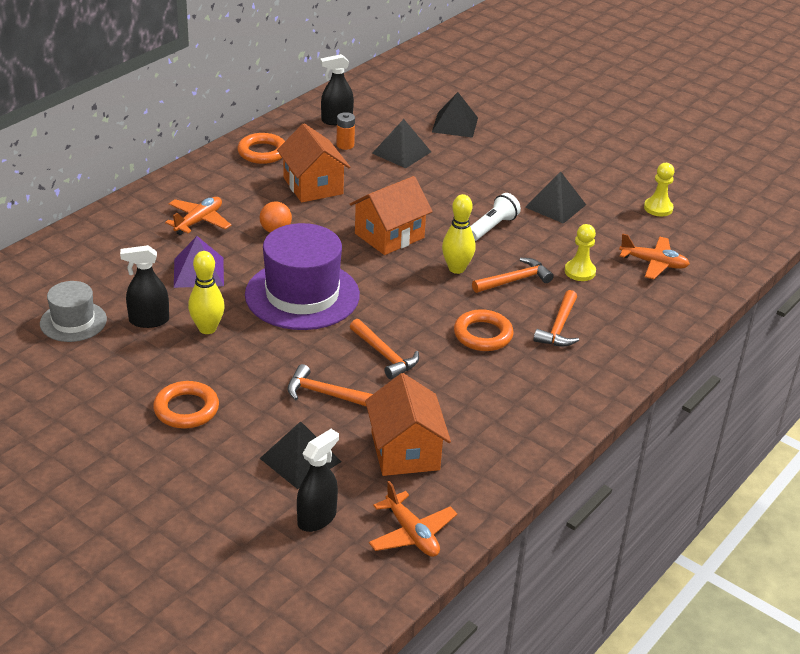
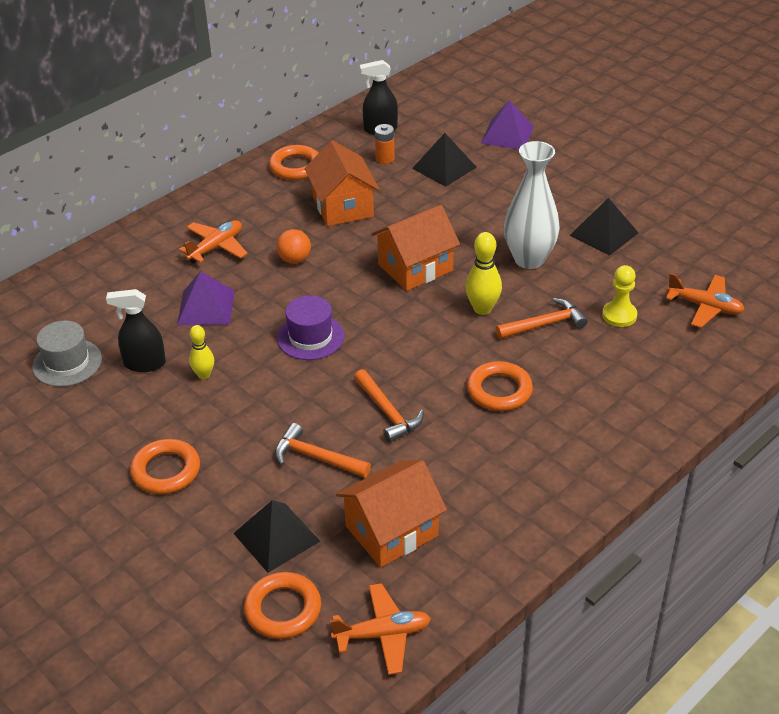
camera: 10 degrees right, 5 degrees up
(207, 328) = (204, 375): yellow bowling pin -> yellow bowling pin, size x0.65
(302, 295) = (310, 337): purple hat -> purple hat, size x0.55
(317, 518) = (283, 609): black spray bottle -> orange ring
(405, 451) = (391, 531): orange house -> orange house turned 60 degrees clockwise
(412, 534) = (383, 634): orange plane -> orange plane turned 75 degrees counterclockwise
(455, 124) = (507, 134): black pyramid -> purple pyramid
(492, 227) = (529, 259): white flashlight -> white vase
(559, 327) = (586, 383): orange hammer -> none
(658, 208) = (719, 238): yellow pawn -> none

